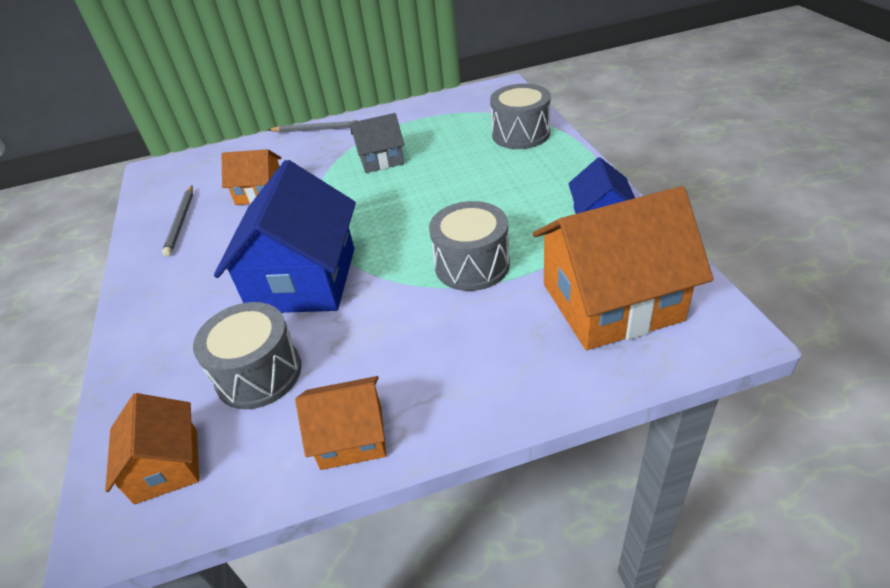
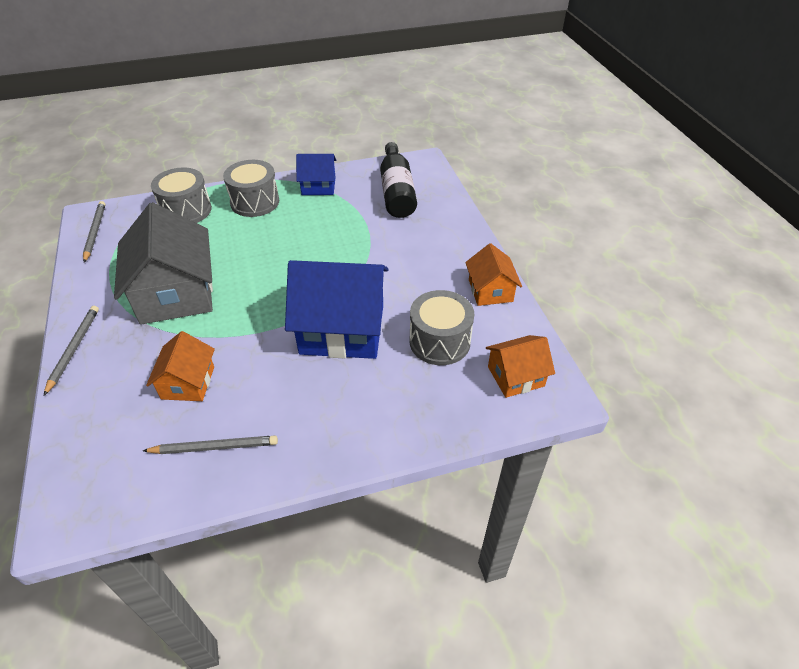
camera: 95 degrees left, 5 degrees up
(381, 159) = (176, 293): grey house -> grey house, size x1.87
(472, 265) = (349, 241): grey drum -> grey drum (255, 202)
(475, 97) = (95, 232): none -> grey pencil
(611, 302) = (396, 191): orange house -> black bottle

